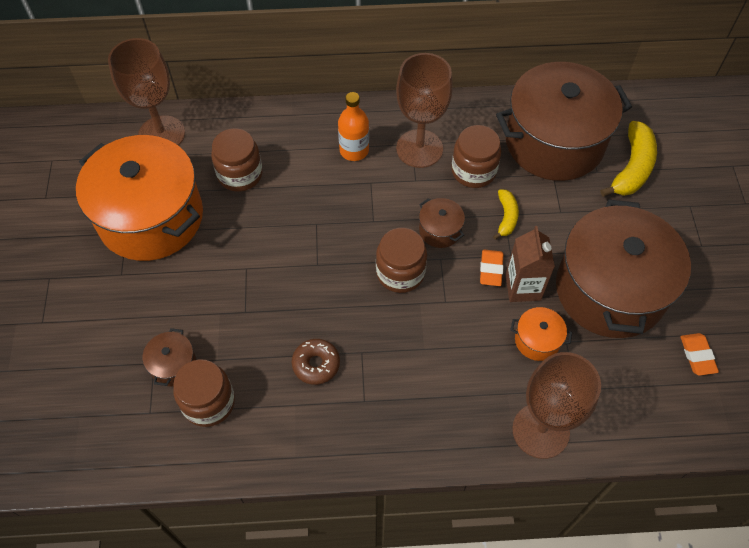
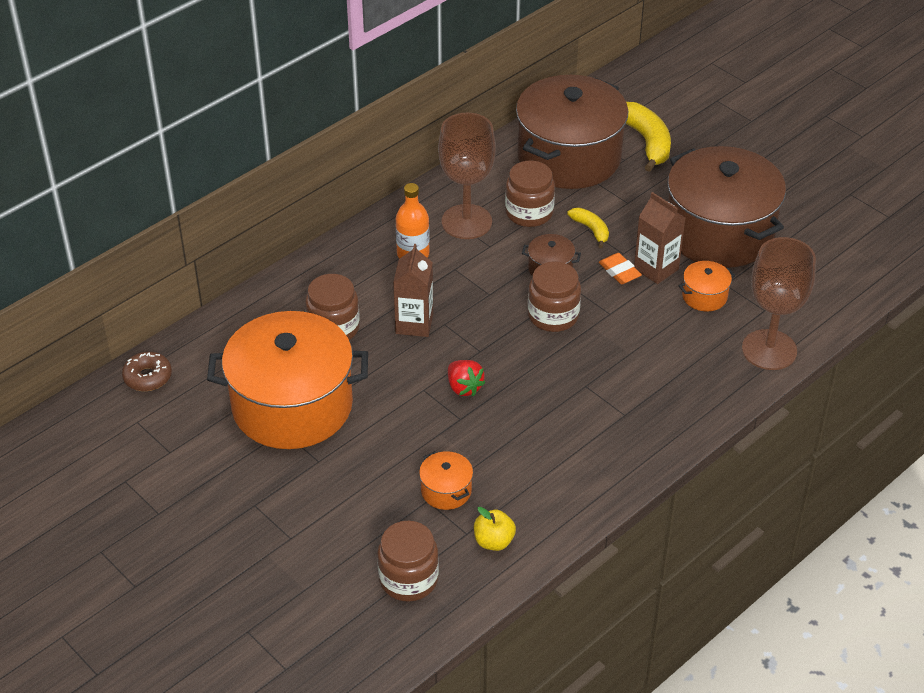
camera: 40 degrees left, 15 degrees down
(159, 435) = (494, 541): none -> yellow apple
(161, 134) = (221, 341): brown goblet -> none
(173, 365) = (446, 491): brown pot -> orange pot
(208, 402) = (506, 495): brown jar -> brown jar (408, 579)
(274, 287) = (464, 387): none -> red strawberry
(296, 209) = (414, 324): none -> brown carton
(316, 364) = (560, 416): brown donut -> brown donut (147, 377)
(697, 355) = (821, 237): orange eraser -> none

